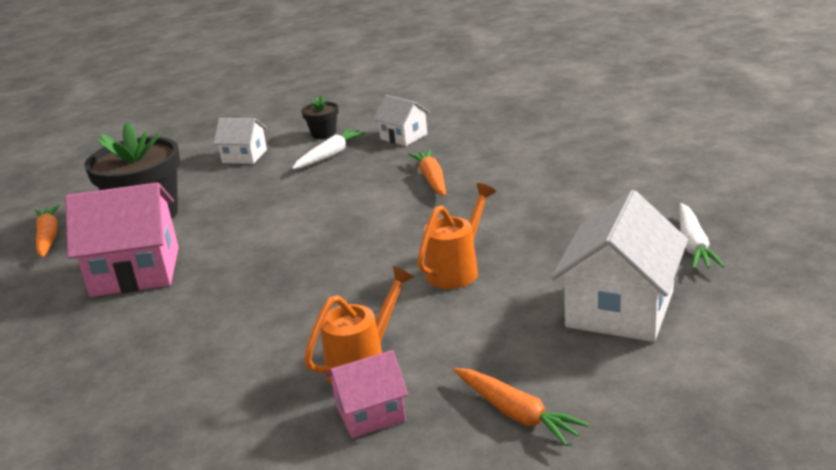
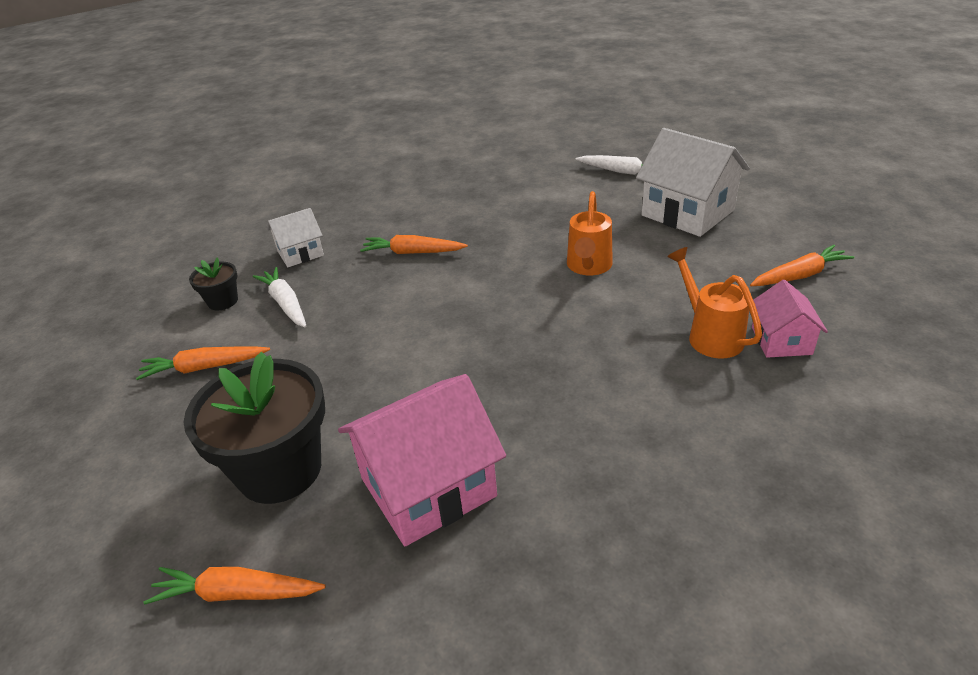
camera: 70 degrees left, 10 degrees up
(135, 271) = (428, 487): pink house -> pink house turned 45 degrees clockwise
(244, 156) = (204, 367): white house -> orange carrot
(457, 270) = (588, 267): orange watering can -> orange watering can turned 135 degrees counterclockwise

